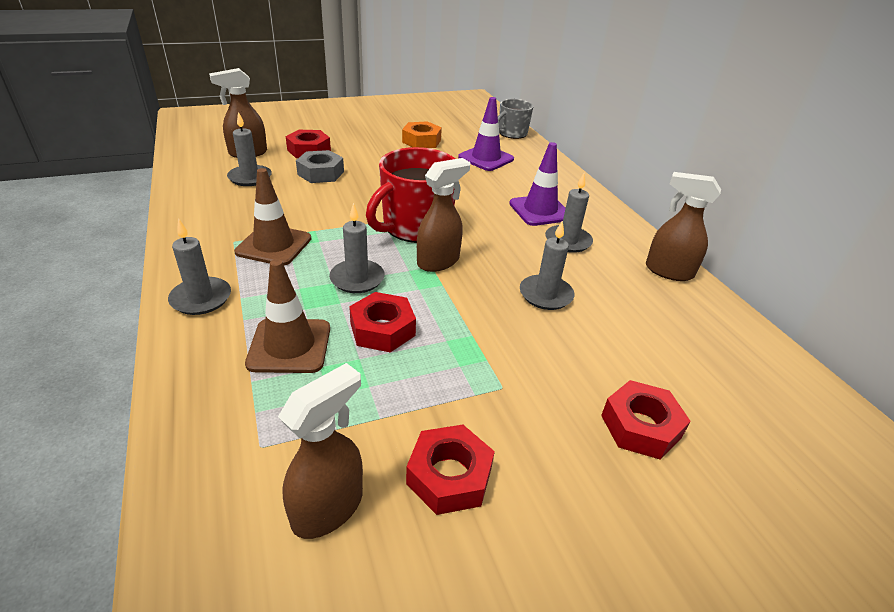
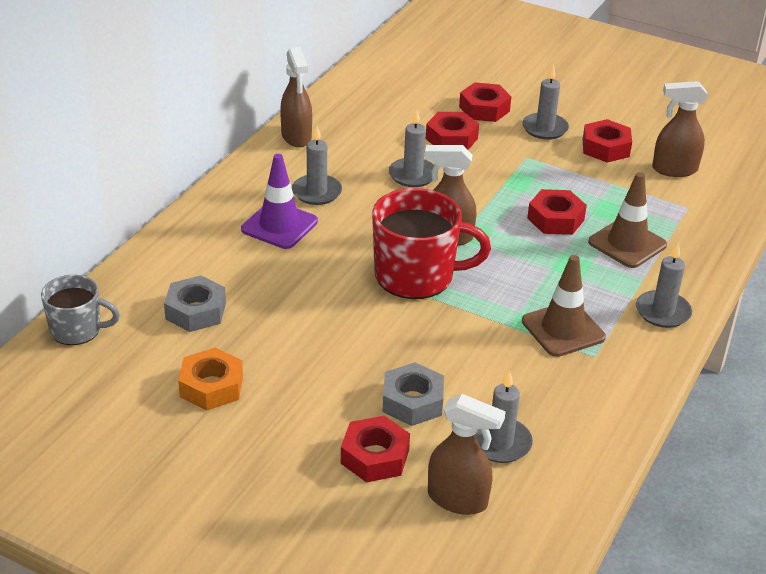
camera: 130 degrees left, 0 degrees up
(357, 279) = (529, 260): grey candle -> grey candle (545, 128)
(486, 158) = (195, 311): purple traffic cone -> grey nut
(591, 356) = (451, 138): none -> red nut

